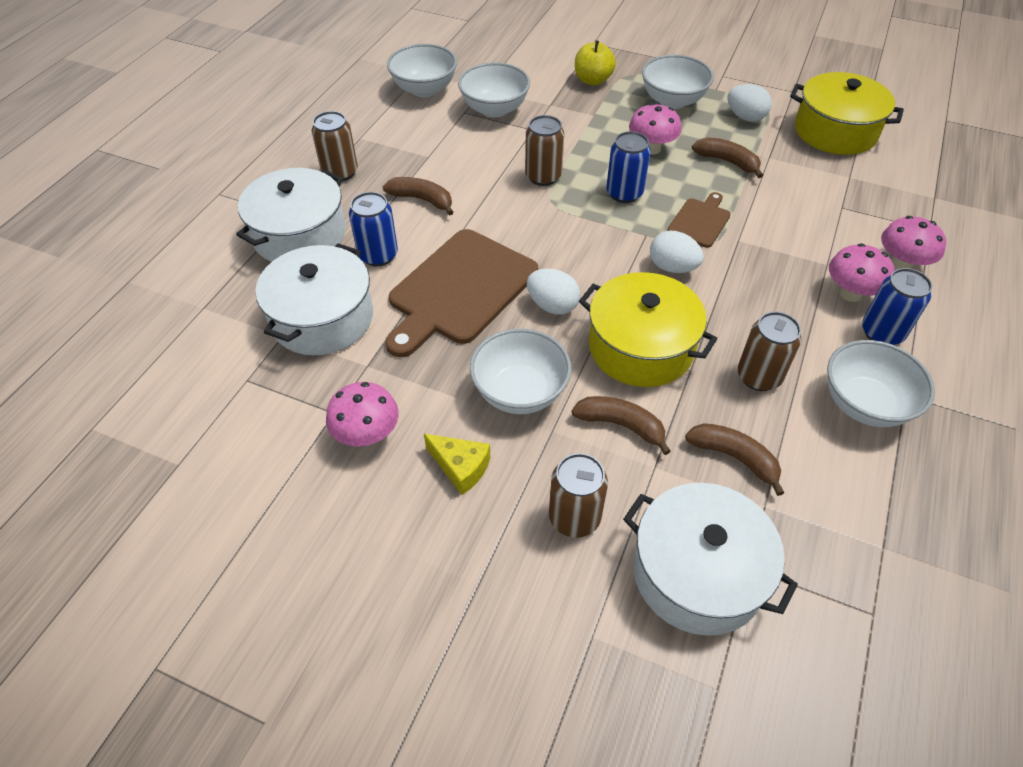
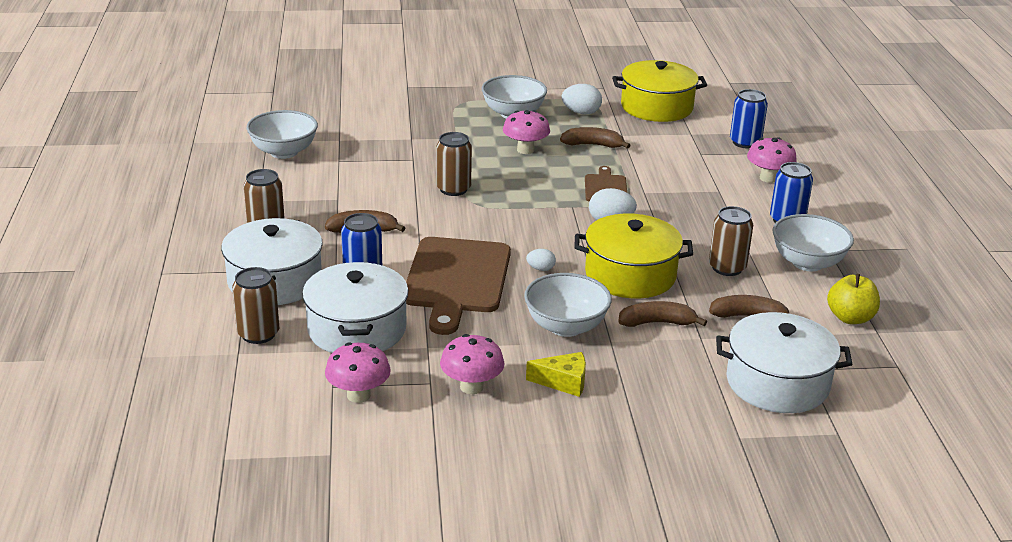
camera: 30 degrees left, 20 degrees down
(494, 109) = (364, 152): white bowl -> none
(552, 305) = (540, 269): white egg -> white egg, size x0.59
(574, 517) = (671, 382): brown can -> brown can (258, 334)
(592, 80) = (432, 114): yellow apple -> yellow apple (850, 318)
(624, 193) = (530, 184): blue can -> blue can (745, 142)
(850, 293) = (748, 204): pink mushroom -> pink mushroom (358, 395)

